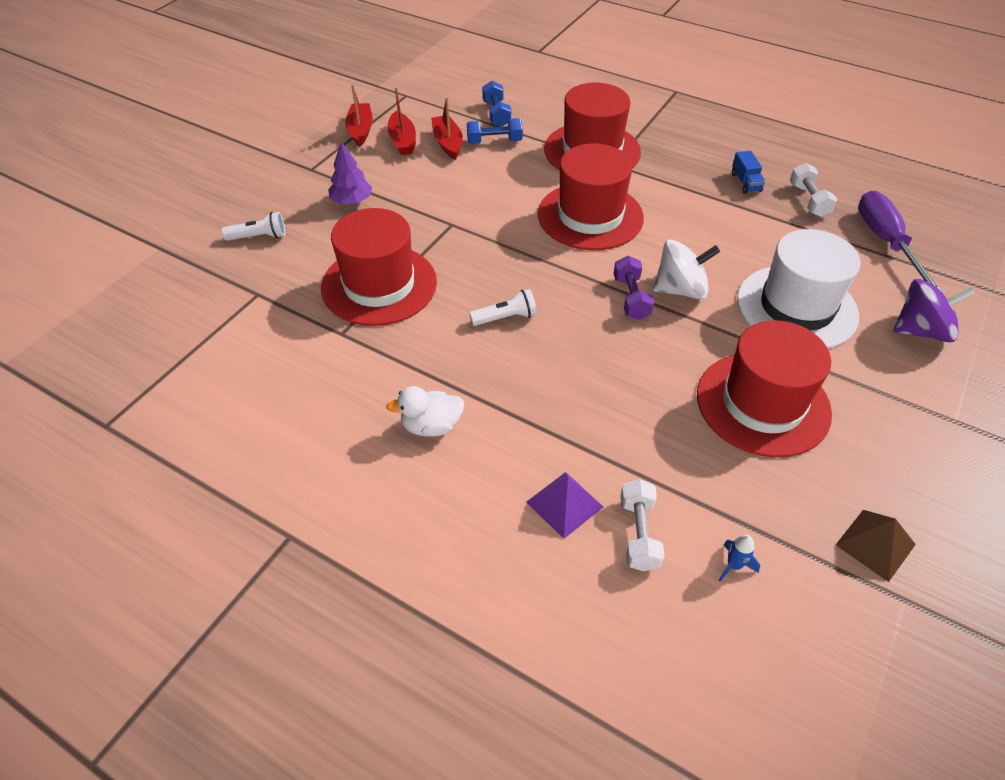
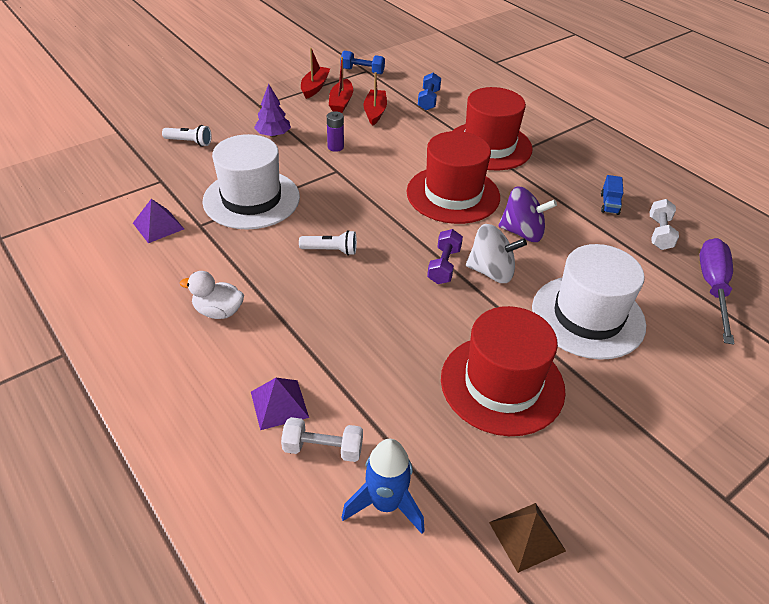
camera: 20 degrees right, 5 degrees down
(293, 349) = (158, 226): none -> purple pyramid
(379, 285) = (251, 199): red hat -> white hat
(431, 196) = (335, 147): none -> purple battery
(494, 141) = (413, 120): blue dumbbell -> blue dumbbell (362, 71)
(639, 533) = (323, 449): white dumbbell -> white dumbbell turned 75 degrees clockwise
(734, 565) = (386, 504): blue rocket -> blue rocket, size x2.06
(921, 330) = (697, 372): purple spinning top -> purple spinning top (522, 232)

